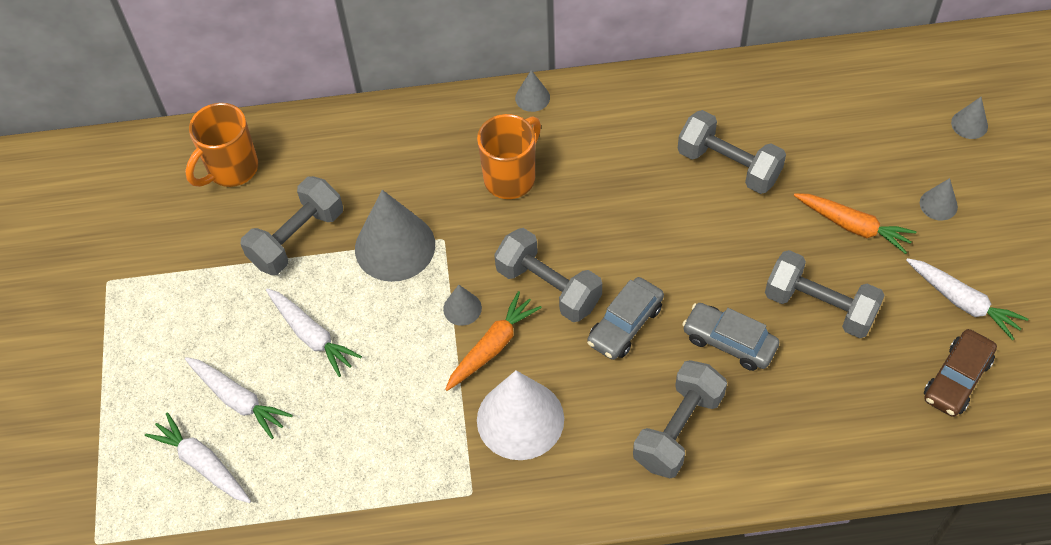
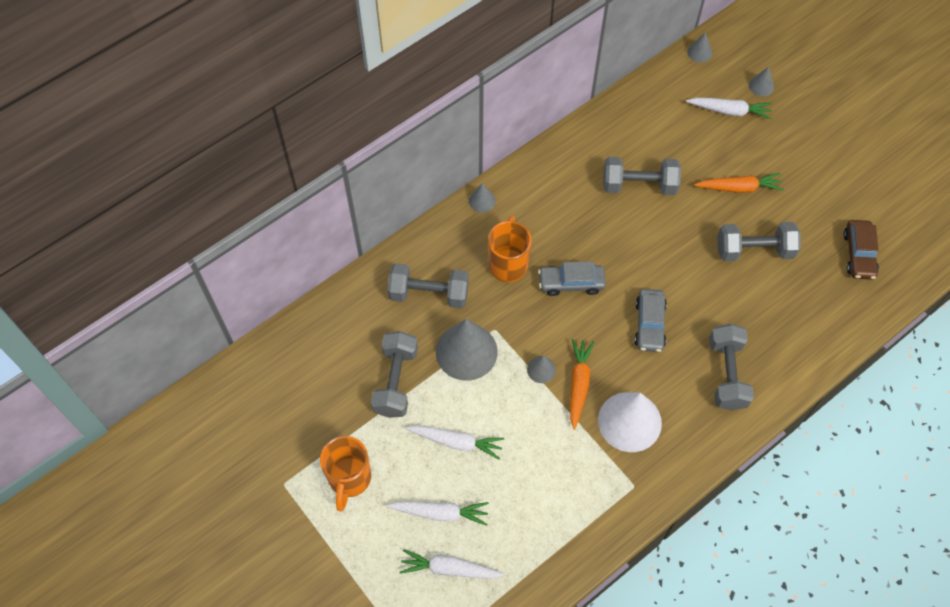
camera: 35 degrees left, 5 degrees up
(231, 170) = (311, 357): orange mug -> orange mug (349, 479)
(548, 287) = (585, 326): grey dumbbell -> grey dumbbell (429, 294)
(729, 342) = (718, 302): grey car -> grey car (571, 283)
(938, 204) = (777, 148): grey cone -> grey cone (699, 52)
(962, 302) = (831, 204): white carrot -> white carrot (729, 111)

